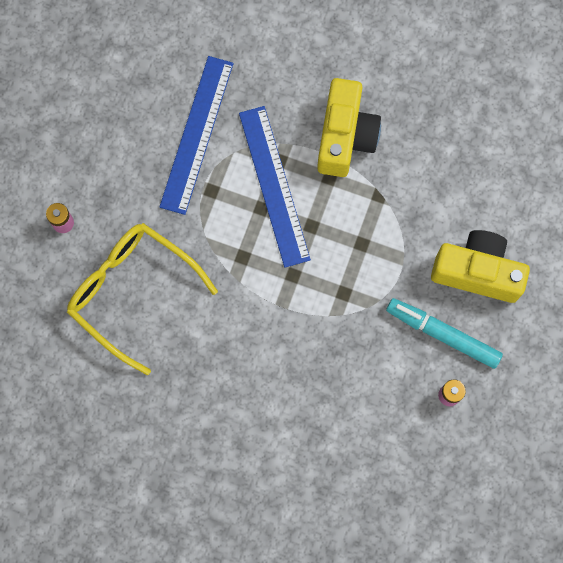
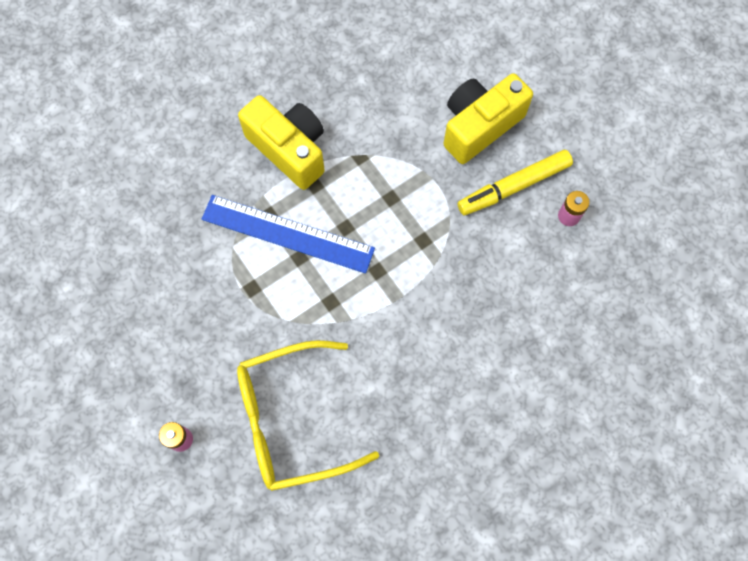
camera: 55 degrees left, 5 degrees down
(196, 134) = (192, 267): blue ruler -> none
(443, 334) = (513, 186): turquoise marker -> yellow marker

